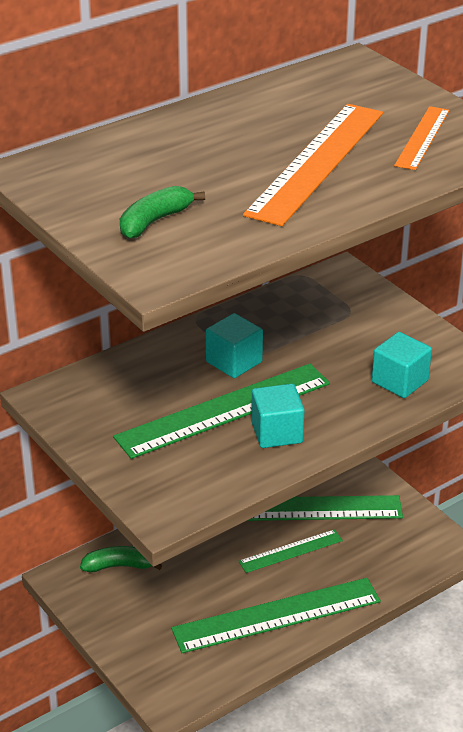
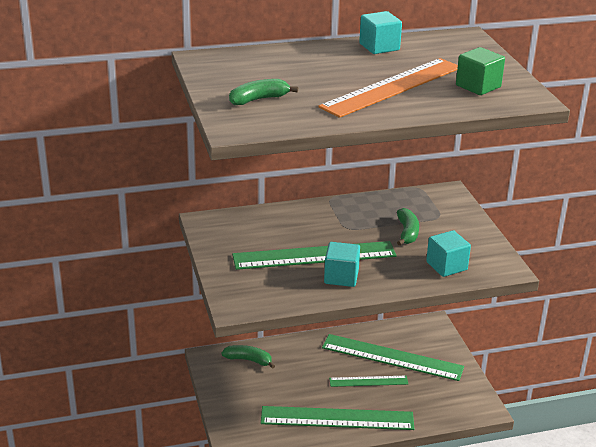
camera: 20 degrees right, 5 degrees down
(234, 362) = (339, 229): turquoise cube -> turquoise cube (379, 47)
(324, 345) = (407, 233): none -> green banana
(422, 137) = (478, 86): orange ruler -> green cube

